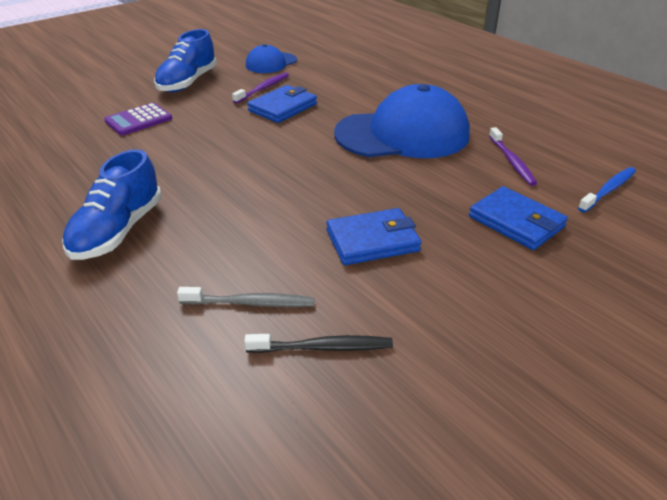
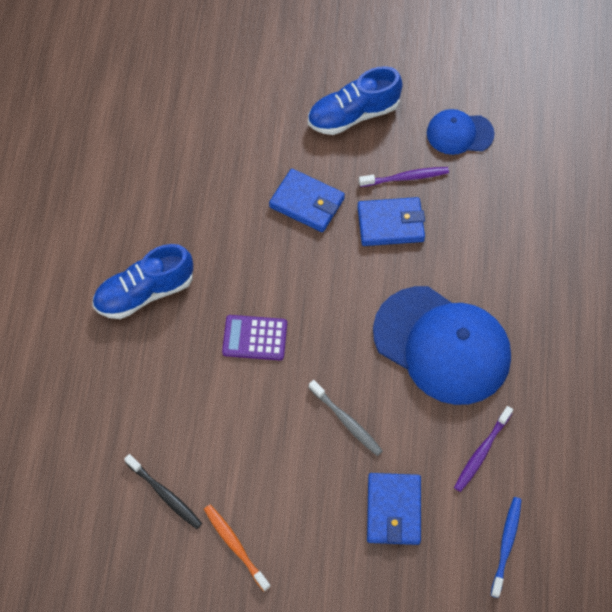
camera: 45 degrees right, 25 degrees up
(138, 120) = (264, 152): purple calculator -> purple calculator (255, 338)
(250, 303) = (160, 427): grey toothbrush -> grey toothbrush (346, 421)
(372, 240) = (281, 440): blue wallet -> blue wallet (307, 202)
(445, 333) = (235, 546): none -> orange toothbrush
(608, 190) = (506, 545): blue toothbrush -> blue toothbrush turned 75 degrees counterclockwise

